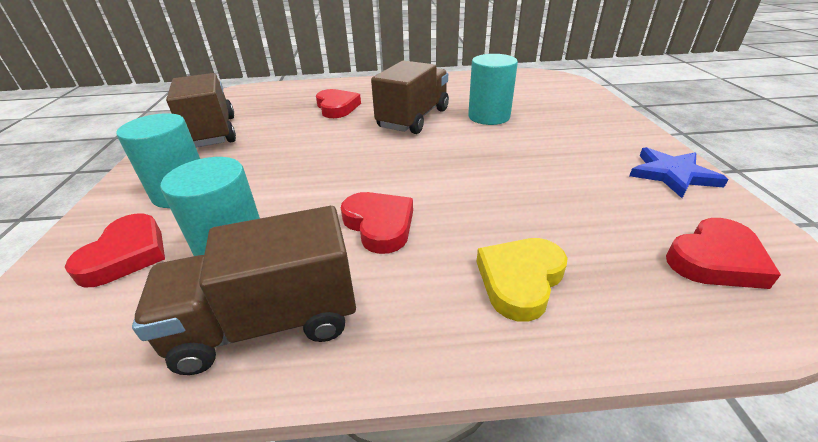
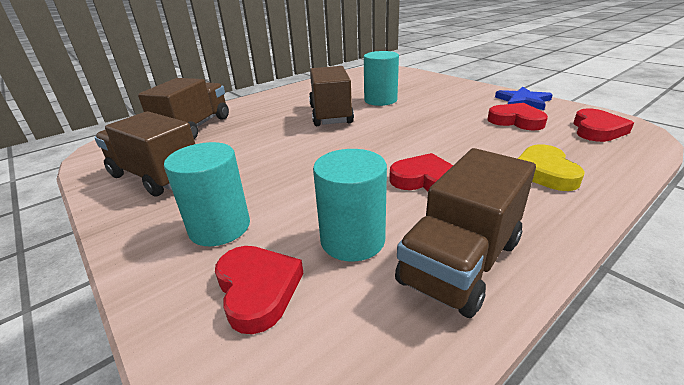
camera: 35 degrees left, 5 degrees down
(295, 97) = (195, 127): none -> brown truck
(337, 107) = (252, 124): red heart -> red heart (516, 121)

